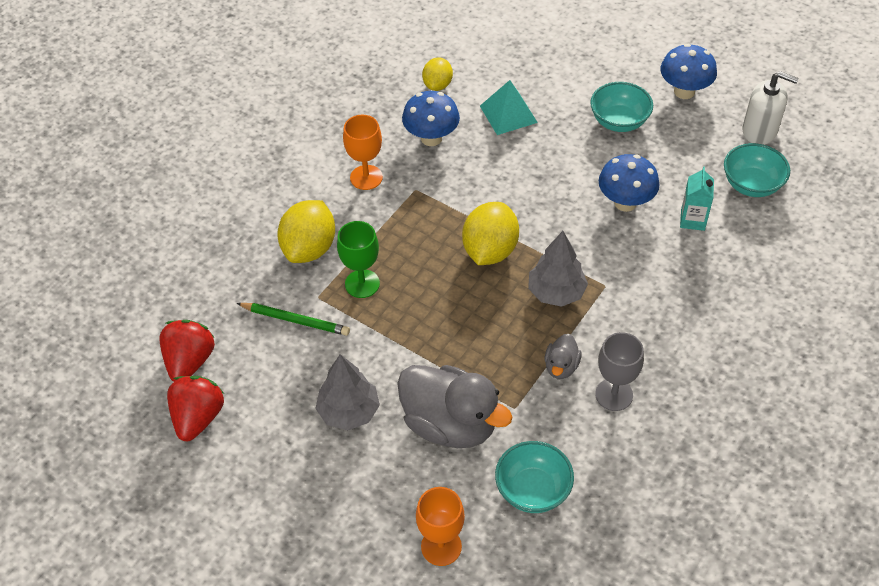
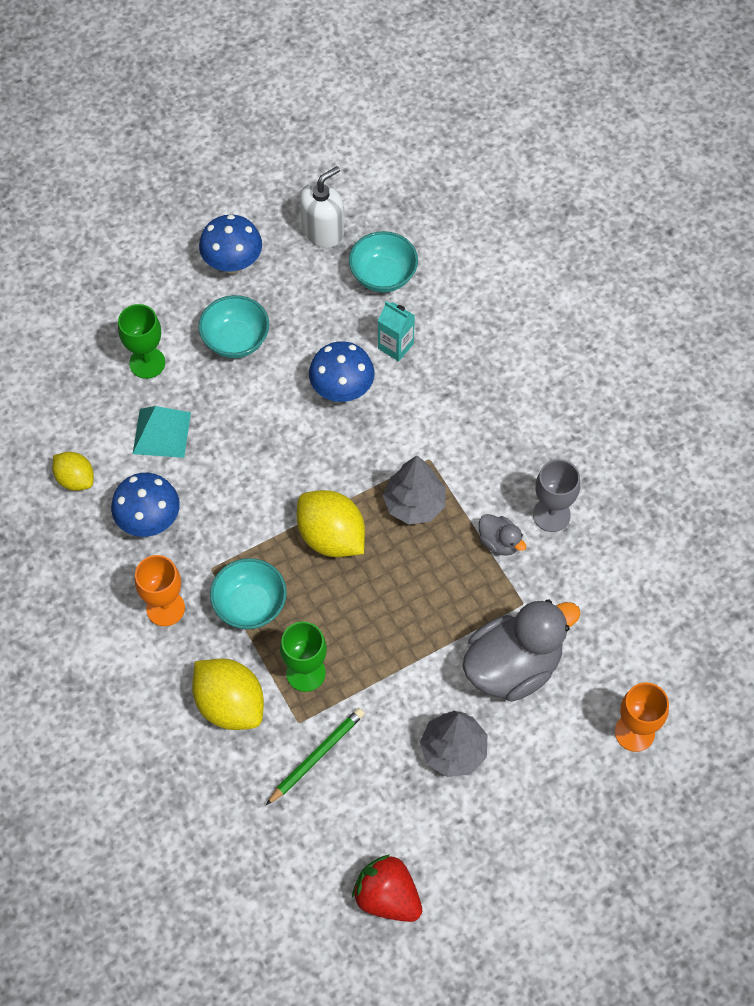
camera: 65 degrees left, 10 degrees up
(190, 361) = (312, 880): red strawberry -> none
(533, 490) = (614, 630): turquoise bowl -> turquoise bowl (250, 605)
(560, 81) = (147, 363): none -> green goblet

